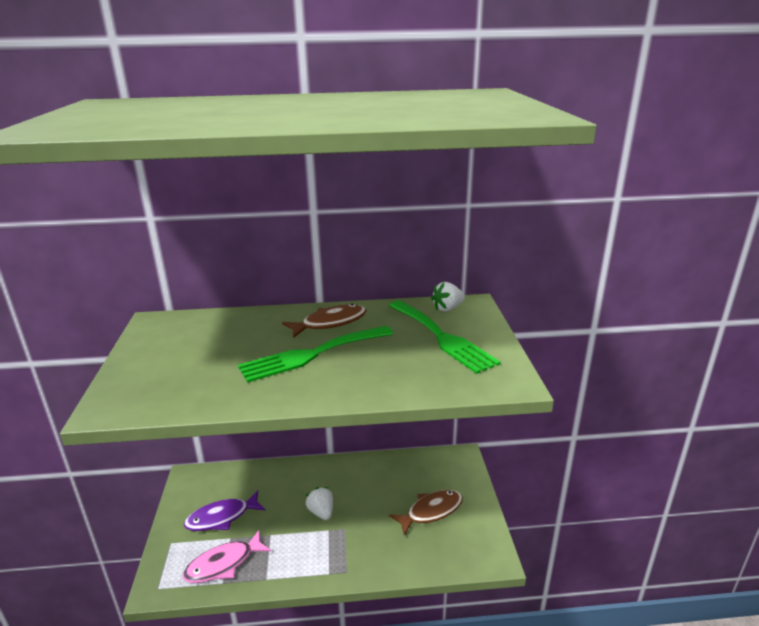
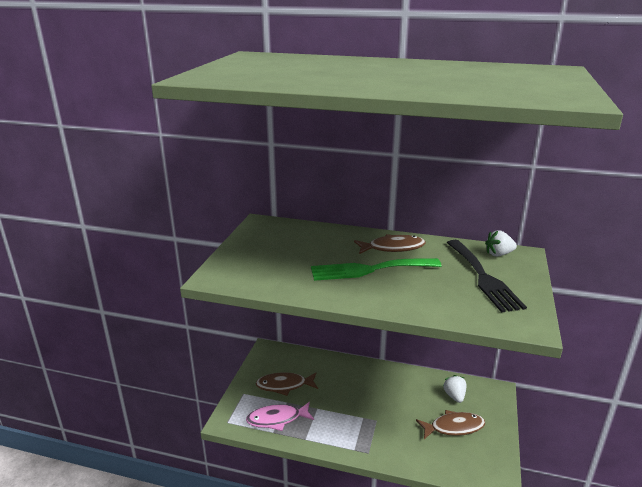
camera: 20 degrees right, 0 degrees up
(222, 517) = (284, 385): purple fish -> brown fish
(321, 512) = (361, 402): white strawberry -> white strawberry (454, 396)
(442, 338) = (483, 277): green fork -> black fork

